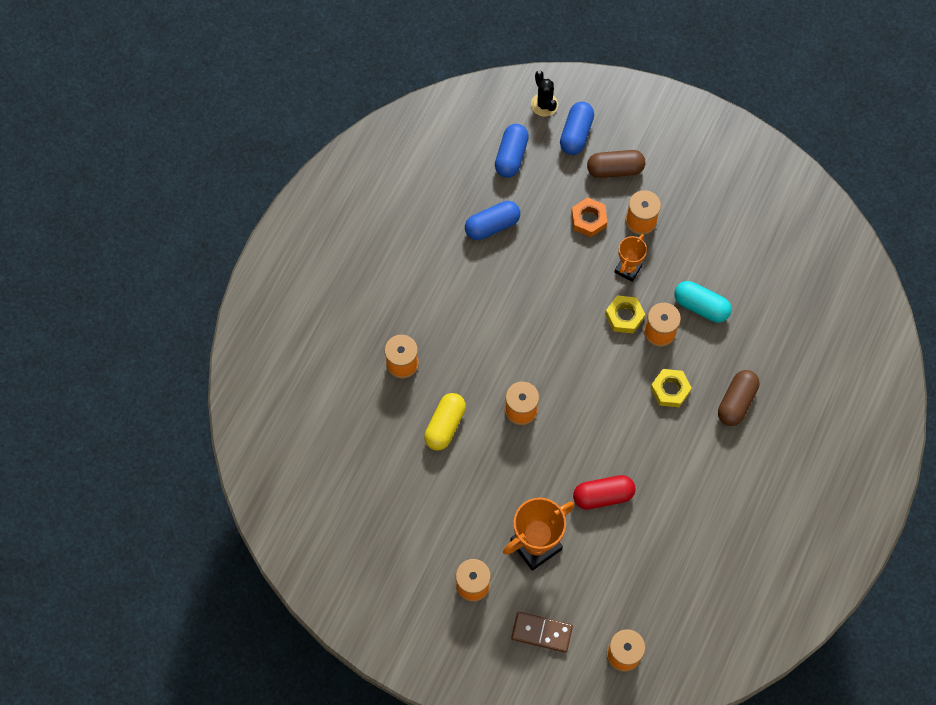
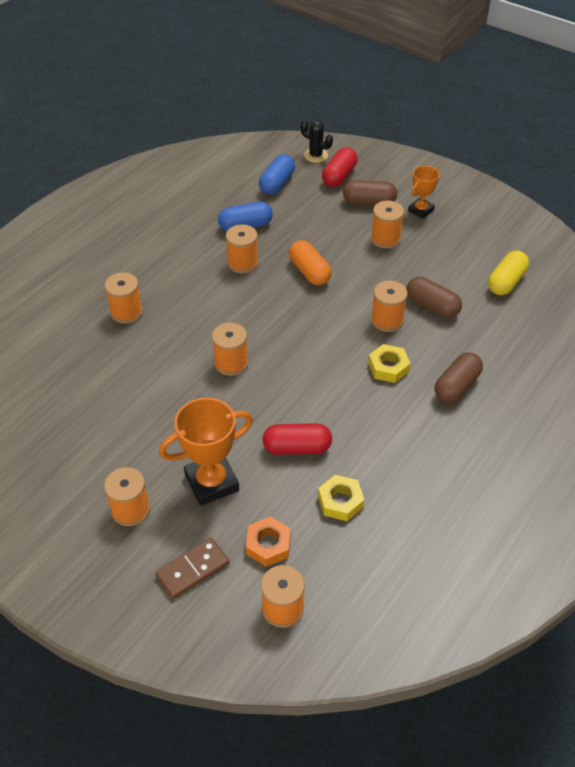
camera: 10 degrees right, 20 degrees down
(445, 425) = (150, 365): yellow capsule -> yellow capsule (506, 282)
(501, 279) = (243, 263): none -> orange spool
(541, 632) = (192, 570): brown domino -> brown domino turned 60 degrees counterclockwise
(544, 104) = (316, 155): black cactus -> black cactus turned 45 degrees counterclockwise
(572, 280) = (309, 272): none -> orange capsule
(576, 134) = (339, 176): blue capsule -> red capsule
(588, 219) = (336, 232): orange nut -> orange nut (268, 545)
(624, 316) = (354, 304): yellow nut -> yellow nut (340, 501)
(628, 269) = (365, 270): orange trophy -> orange trophy (421, 210)
(701, 306) = (432, 306): turquoise capsule -> brown capsule

